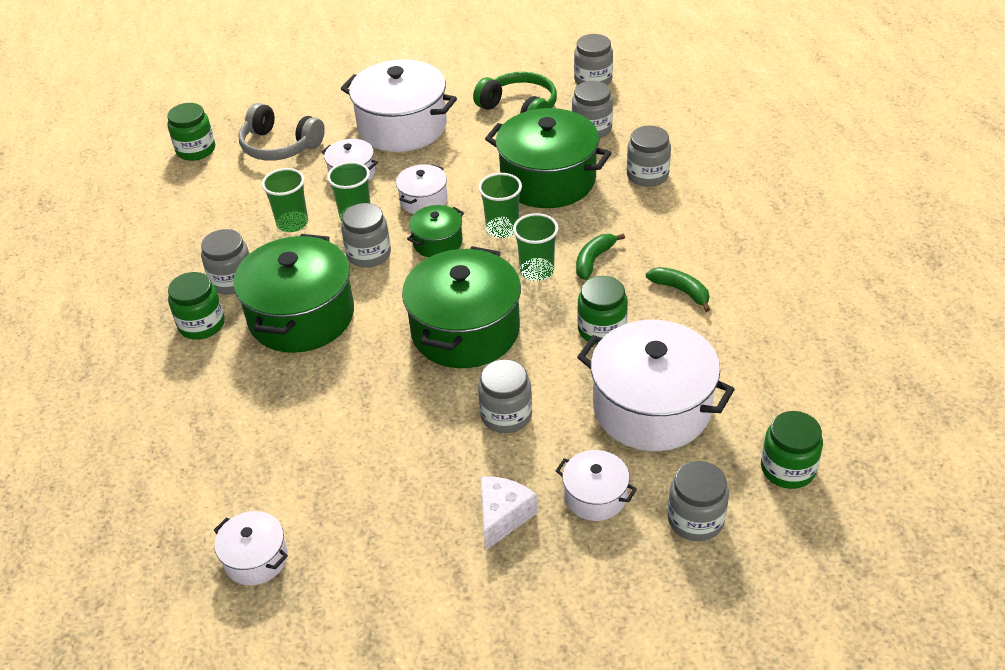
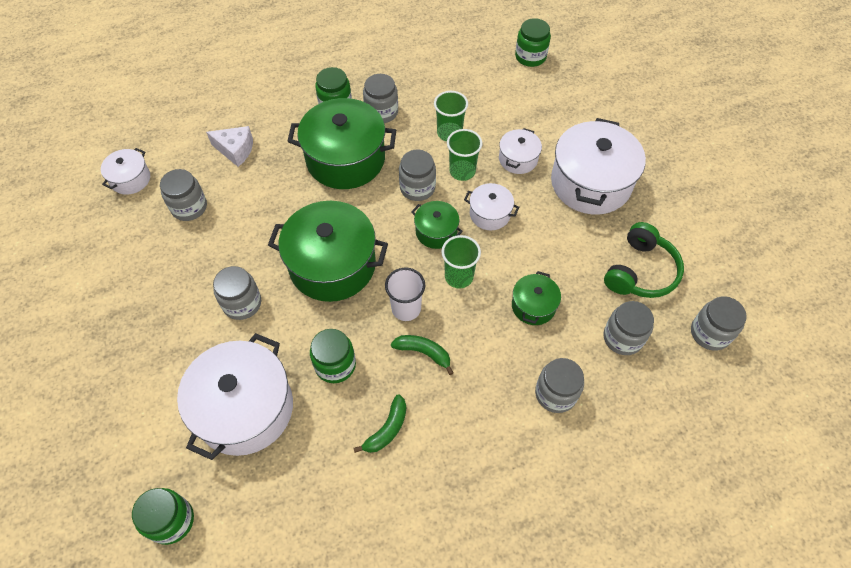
camera: 80 degrees right, 15 degrees up
(280, 146) = (546, 105): grey headphones -> none
(502, 517) = (146, 311): white cheese -> white cheese (235, 150)
(537, 271) = (406, 308): green cup -> white cup
(548, 180) = (533, 306): green pot -> green pot, size x0.50
(595, 496) = (158, 371): white pot -> none
(695, 519) = (128, 445): grey jar -> grey jar (189, 207)

